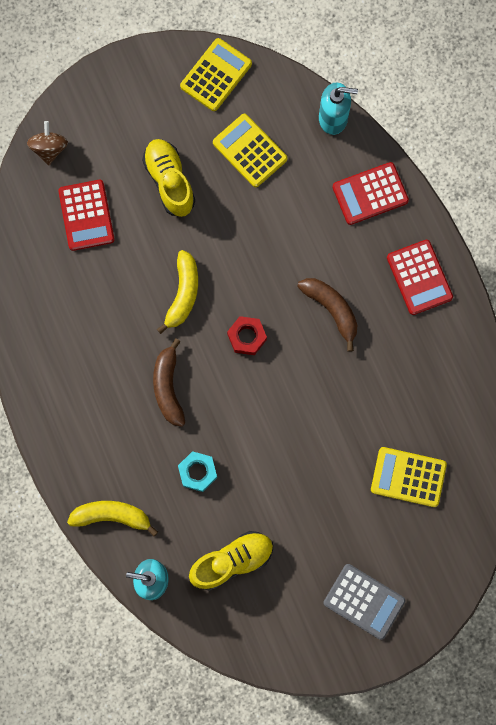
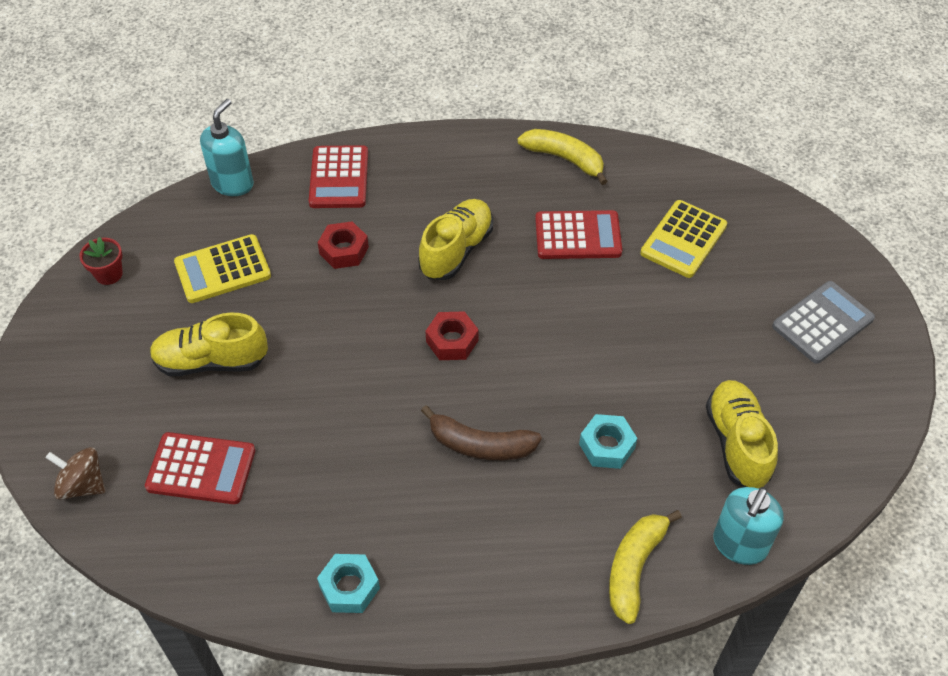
camera: 70 degrees left, 25 degrees down
(38, 343) = (349, 587): none -> turquoise nut
(183, 293) = (364, 391): yellow banana -> yellow banana (564, 159)
(216, 75) = (109, 274): yellow calculator -> red flower pot
(300, 228) = (344, 250): none -> red nut
(331, 309) = (456, 250): brown banana -> yellow shoe
(419, 277) = (456, 165): red calculator -> red calculator (578, 236)

